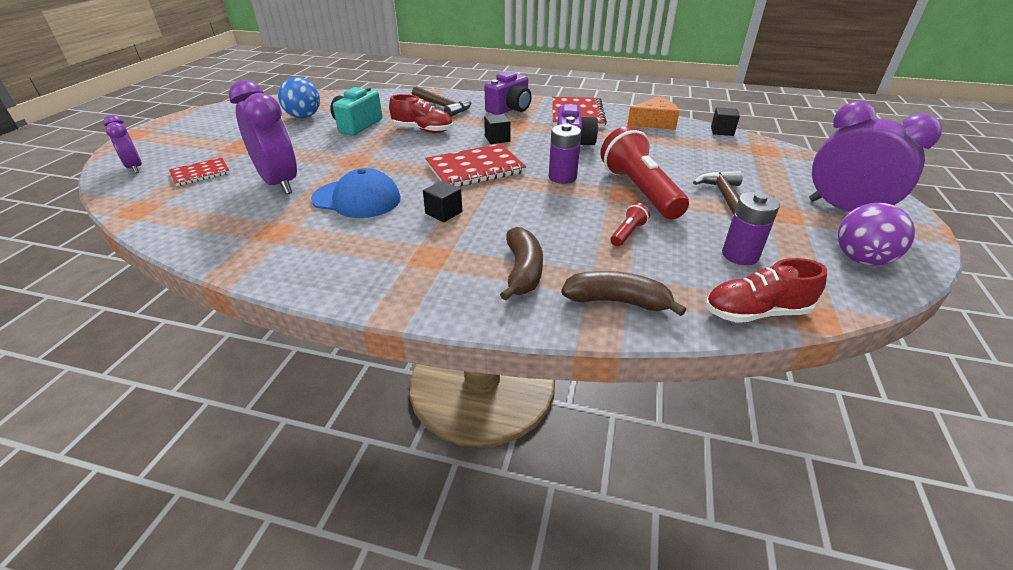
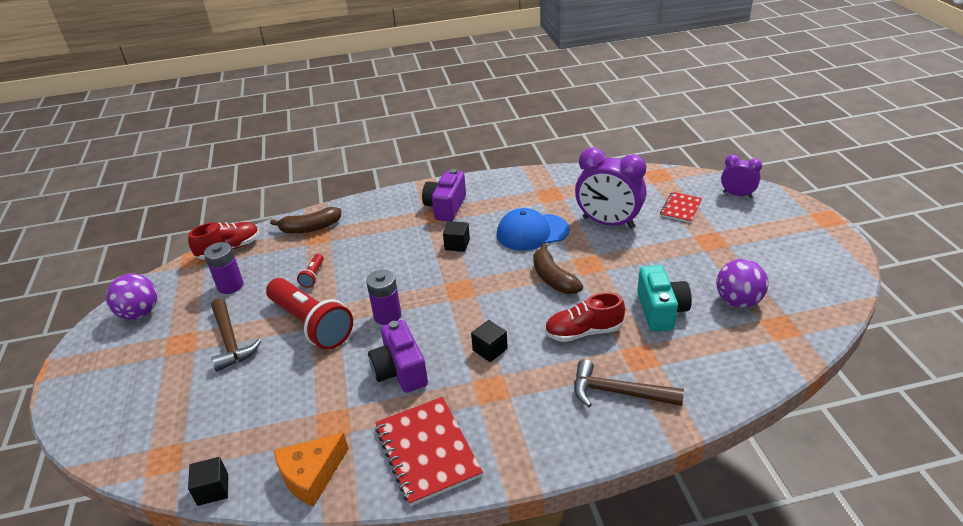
camera: 155 degrees right, 0 degrees up
(304, 117) = (738, 301): blue ball -> purple ball
(475, 168) = (474, 296): red notebook -> none
(510, 109) = (527, 426): purple camera -> purple camera (446, 207)
(523, 271) = (373, 225): brown banana -> brown banana (553, 278)
(844, 210) = (122, 369): purple clock -> none

